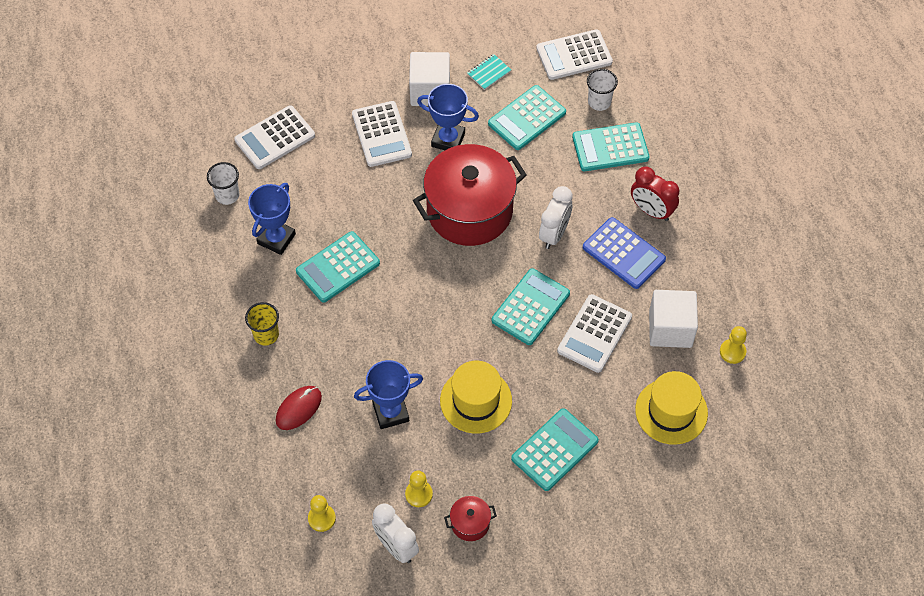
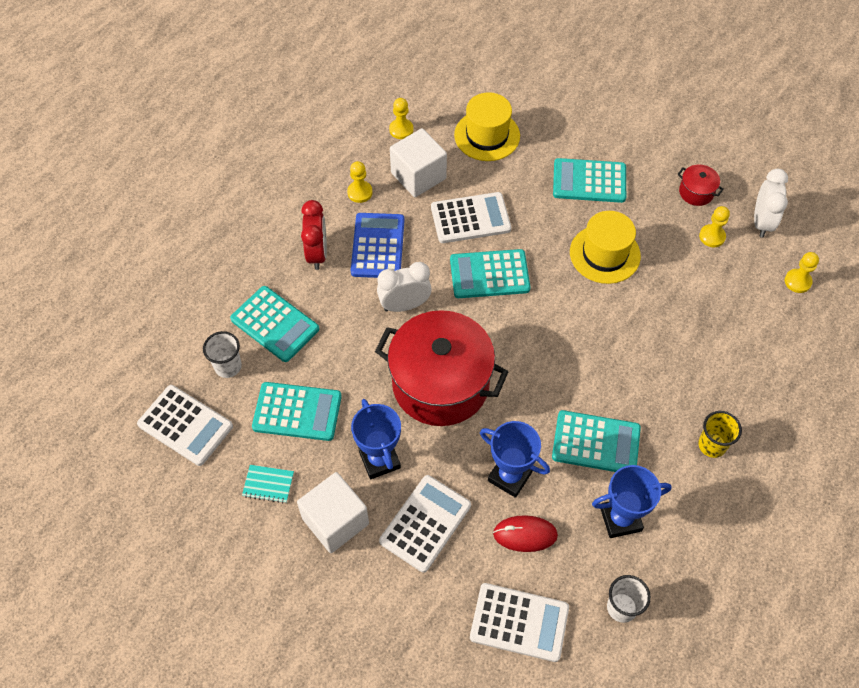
camera: 130 degrees left, 0 degrees up
(298, 409) = (741, 366): red mouse -> red mouse (525, 534)
(391, 412) = (674, 301): blue trophy -> blue trophy (509, 476)
(688, 277) = (360, 192): none -> yellow pawn

